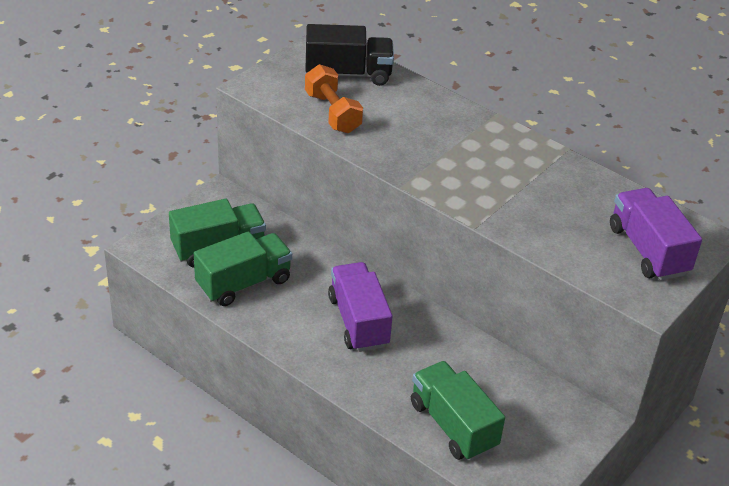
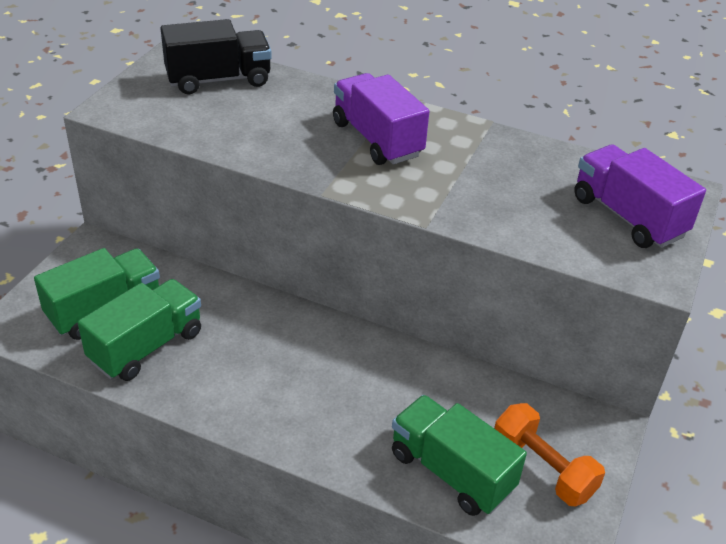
camera: 15 degrees left, 0 degrees up
(332, 113) = (213, 124): orange dumbbell -> orange dumbbell (543, 468)
(358, 321) = (298, 365): purple truck -> purple truck (377, 139)

